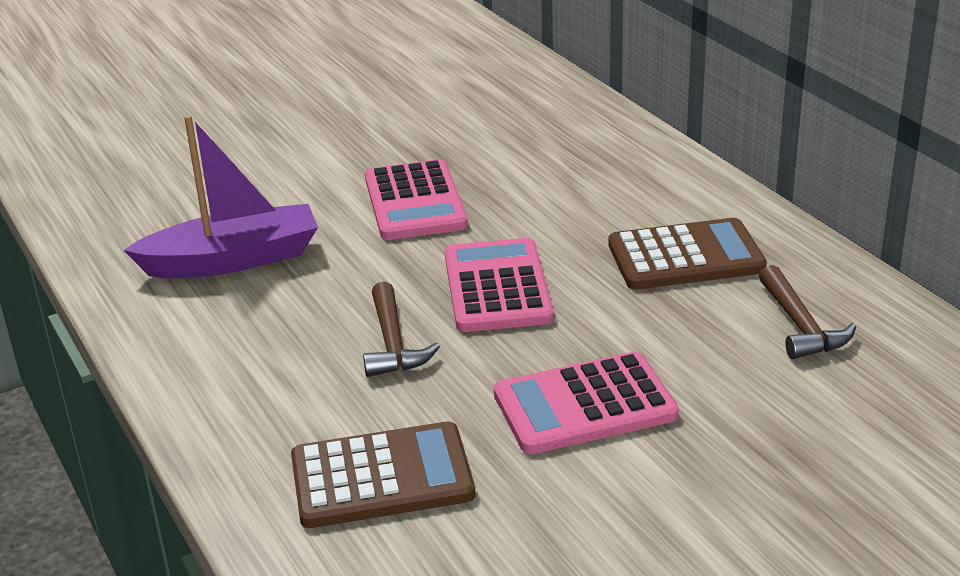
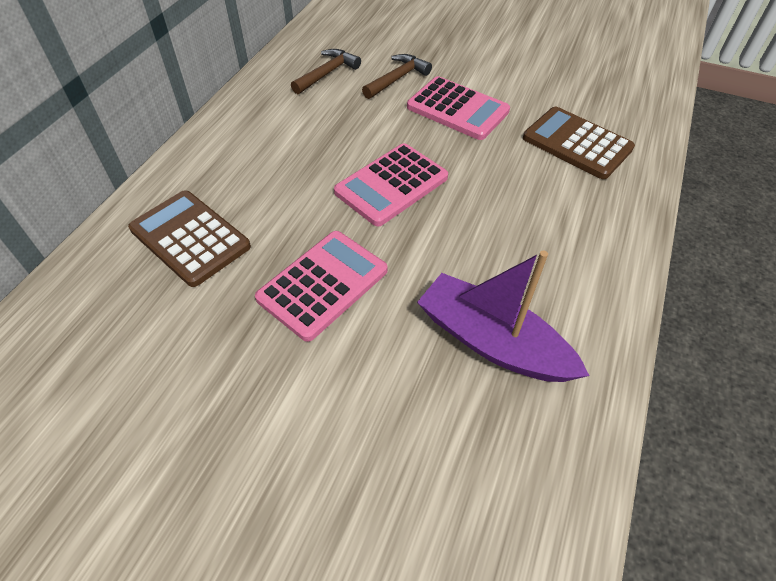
camera: 130 degrees left, 20 degrees up
(393, 344) = (486, 197): brown hammer -> brown hammer (397, 78)
(685, 257) = (292, 129): brown calculator -> brown calculator (190, 238)

